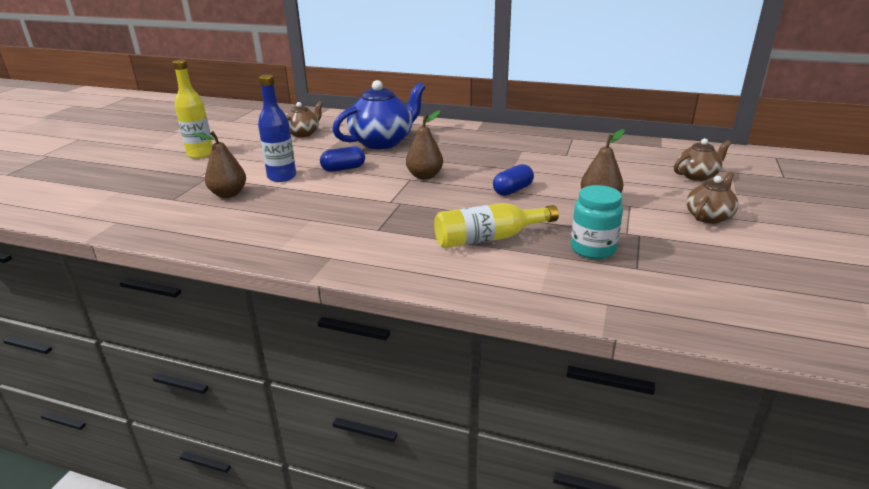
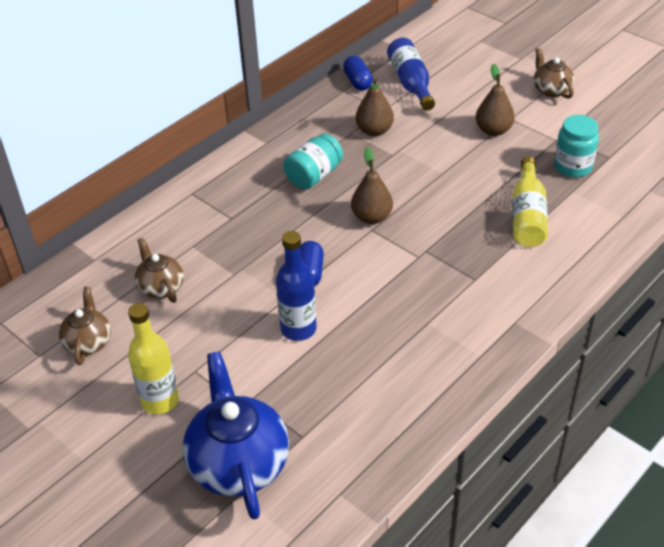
camera: 65 degrees left, 15 degrees up
(228, 194) = (320, 382): brown pear -> brown pear (374, 131)
(382, 142) = (248, 224): blue teapot -> blue teapot (238, 463)
(455, 149) = (314, 176): none -> turquoise jar
(513, 190) = (442, 171): blue capsule -> blue capsule (358, 82)
(618, 157) = (410, 83): none -> blue bottle
(697, 175) = (477, 60): brown teapot -> brown teapot (88, 342)

